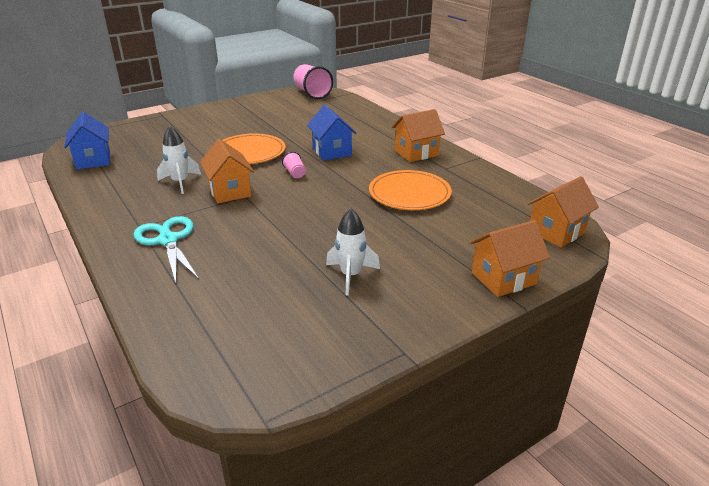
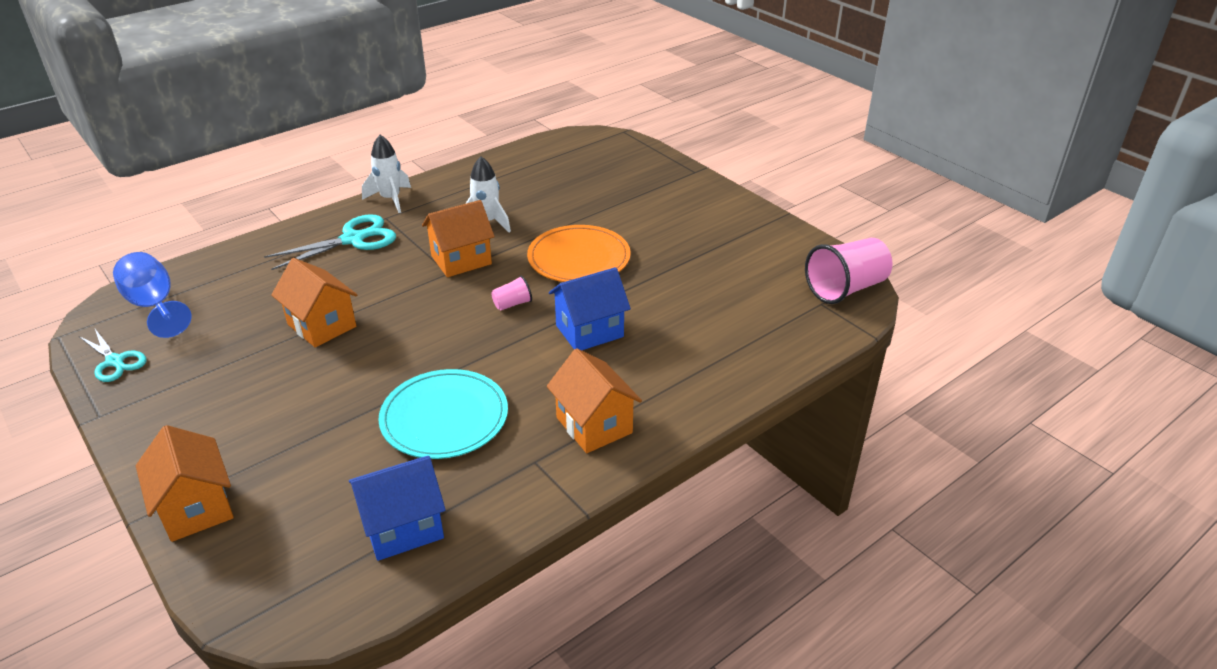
camera: 85 degrees right, 5 degrees up
(93, 160) = (545, 158): blue house -> blue house (403, 527)
(230, 351) = (154, 306): none -> blue goblet
(323, 360) = (115, 361): none -> turquoise scissors
(351, 275) = (248, 371): white rocket -> white rocket (390, 199)
(409, 193) = (444, 417): orange plate -> turquoise plate
(556, 232) = (298, 589): orange house -> orange house (322, 325)

